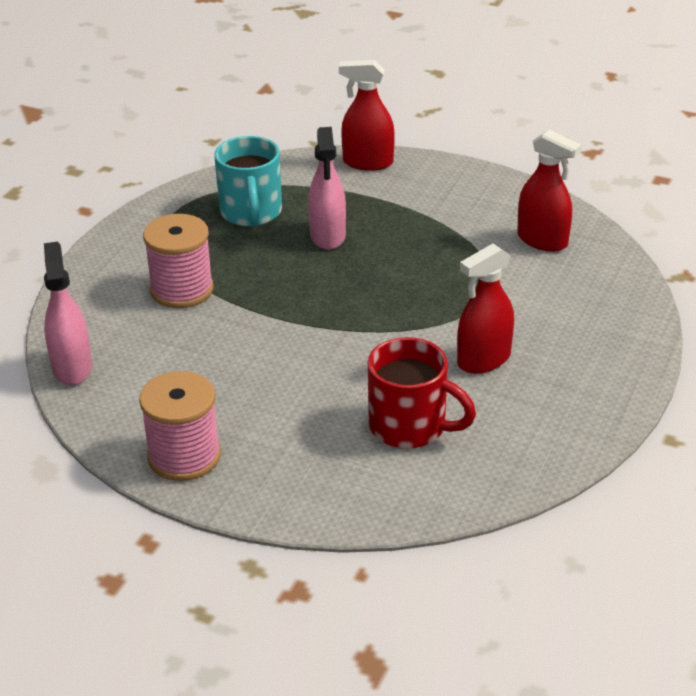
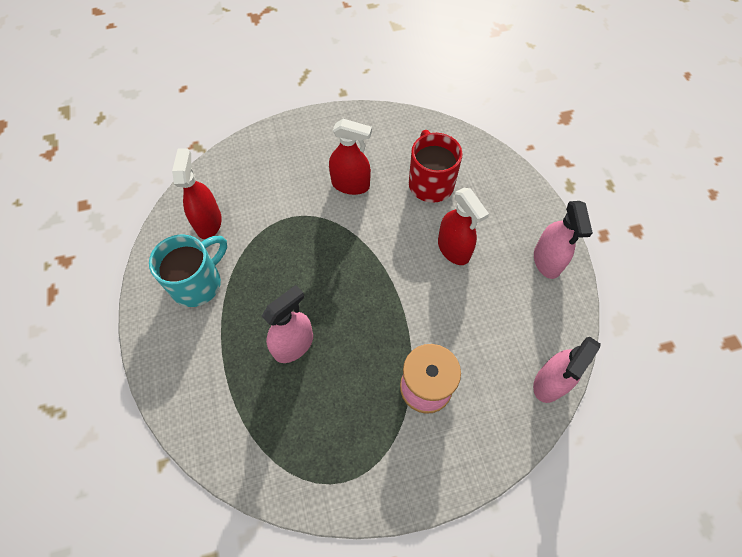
camera: 130 degrees left, 25 degrees up
(184, 456) = (547, 261): pink spool -> pink spray bottle
(251, 213) = (303, 420): turquoise mug -> turquoise mug (198, 283)
(367, 162) = (174, 392): red spray bottle -> red spray bottle (453, 249)

